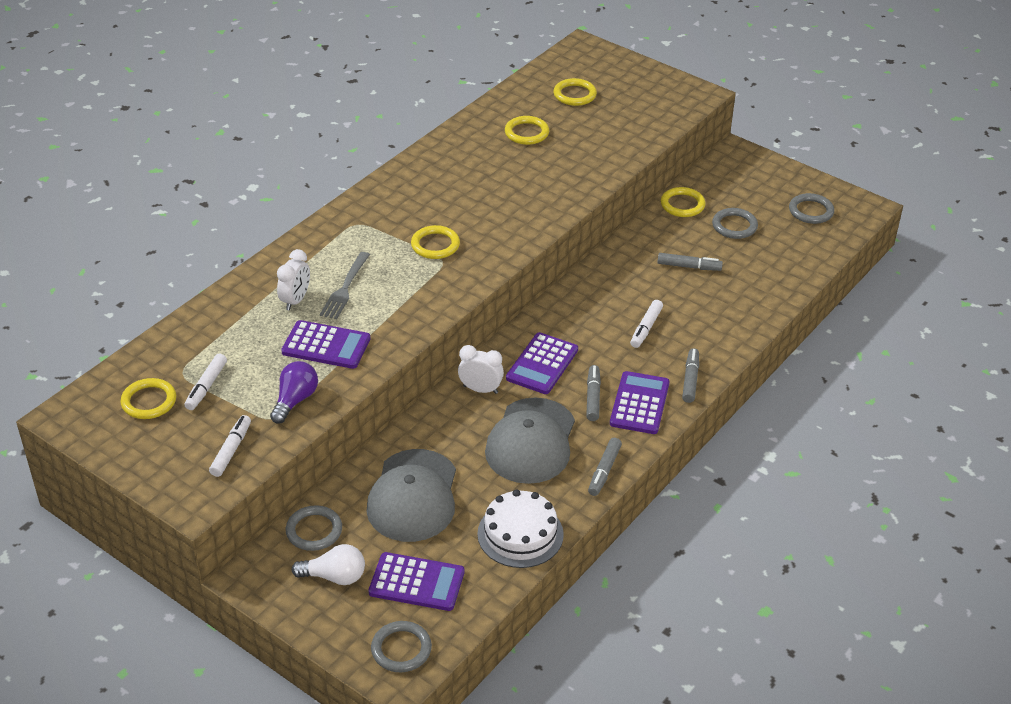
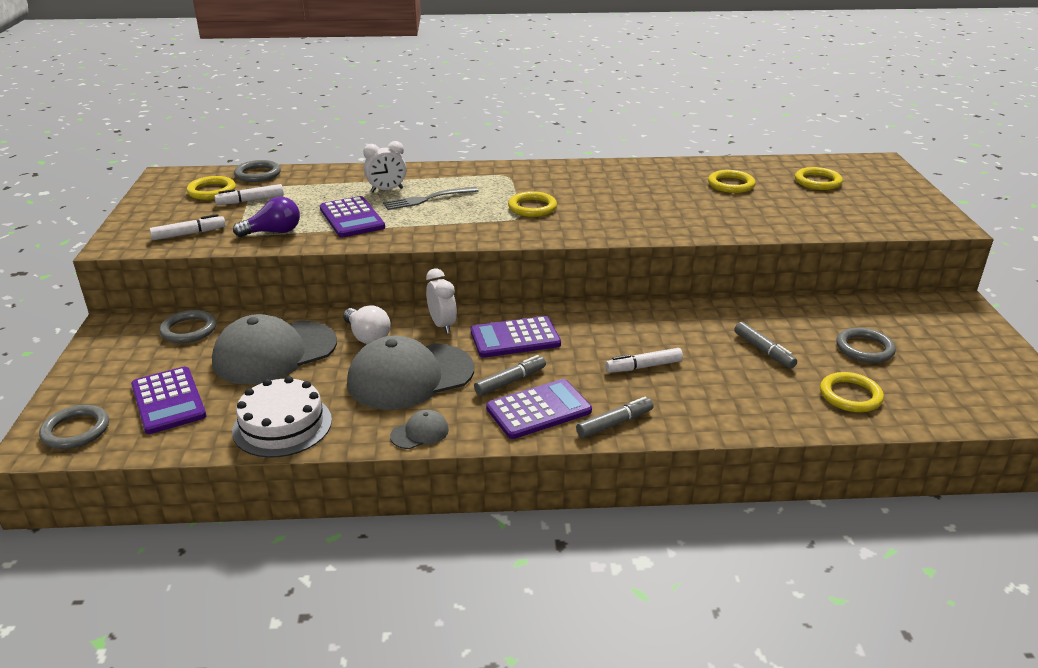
camera: 50 degrees right, 10 degrees down
(334, 576) = (142, 361): white light bulb -> white light bulb (367, 336)
(604, 471) = (420, 433): grey marker -> grey cap
(682, 205) = (835, 310): yellow ring -> yellow ring (850, 395)
(811, 211) = (977, 380): grey ring -> grey ring (258, 174)

